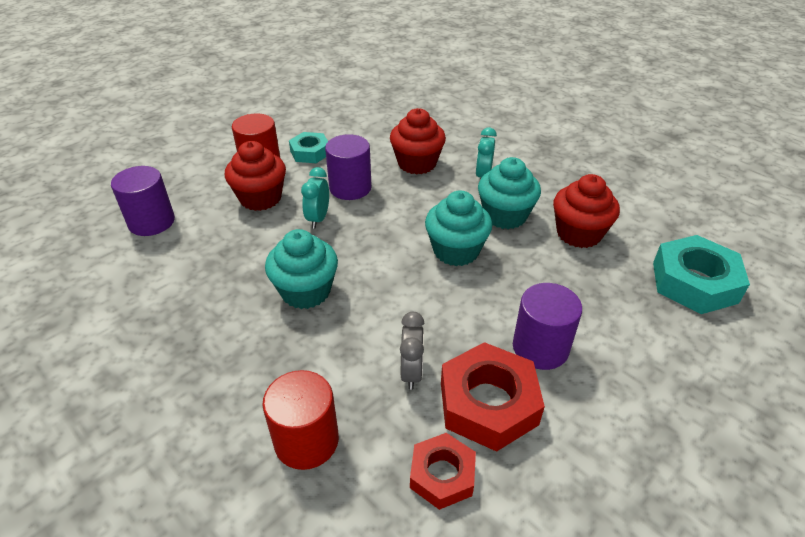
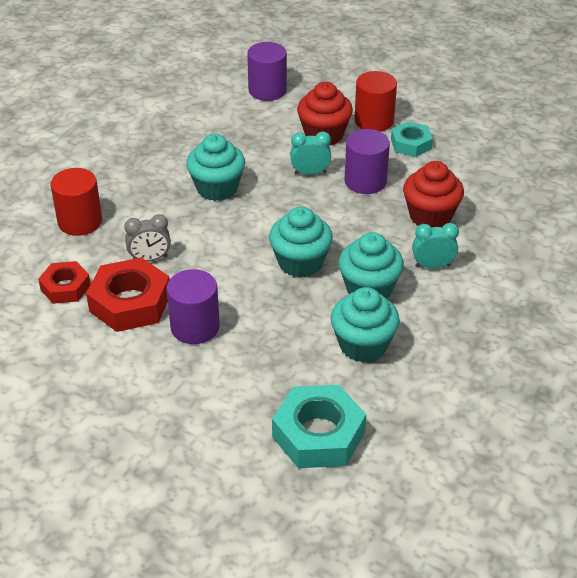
camera: 75 degrees right, 0 degrees up
(579, 233) = (363, 345): red cupcake -> turquoise cupcake

